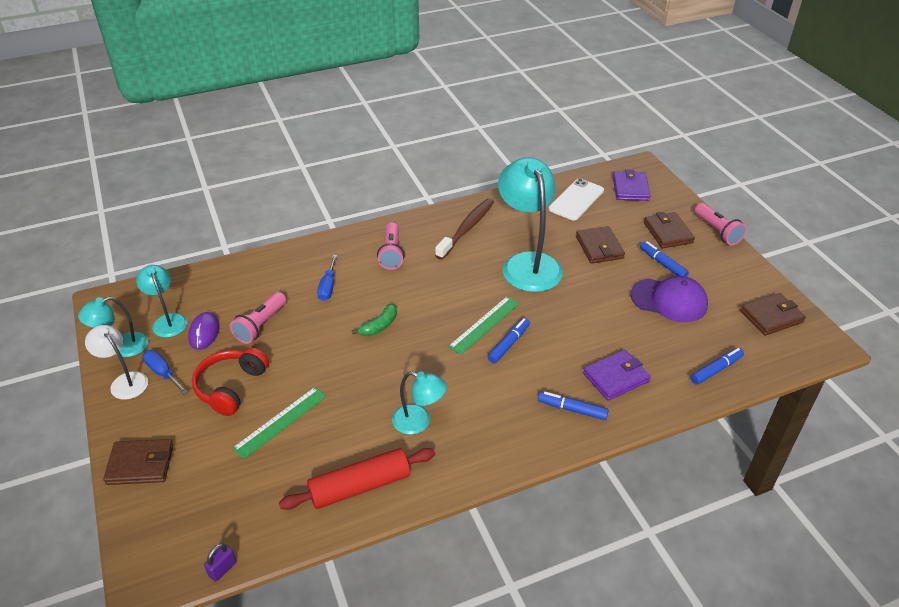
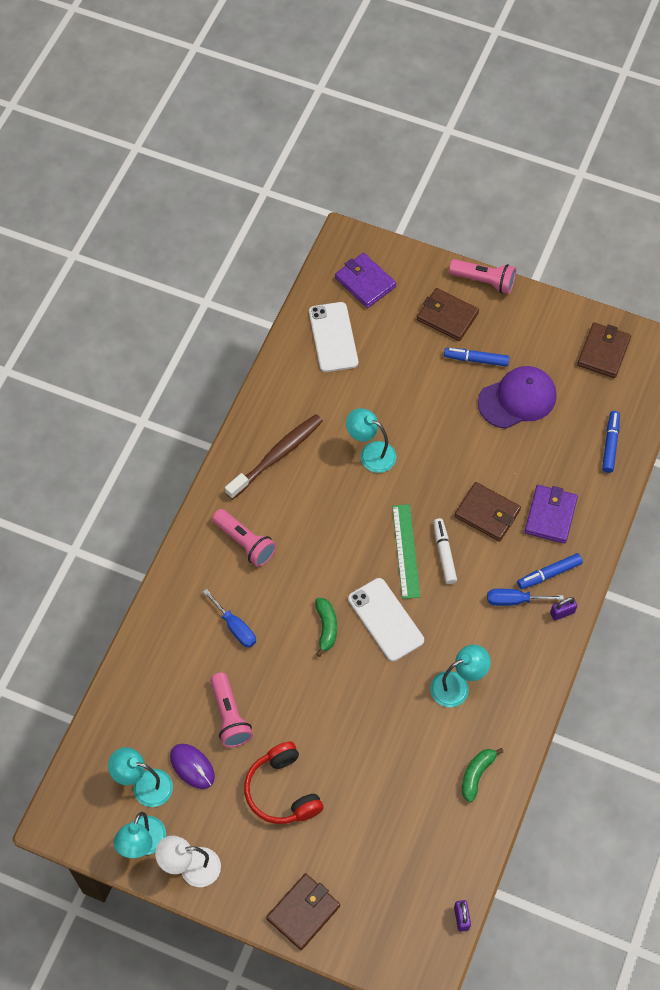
camera: 45 degrees left, 20 degrees up
(163, 373) = (211, 831): blue screwdriver -> blue screwdriver (514, 600)
(280, 422) = (359, 781): green ruler -> none
(360, 486) = (477, 774): red rolling pin -> green banana
(422, 349) = (386, 619): none -> white phone
(467, 229) = (277, 456): brown toothbrush -> brown toothbrush turned 60 degrees clockwise
(509, 344) = (444, 553): blue marker -> white marker
(527, 263) = (371, 453): turquoise lamp -> turquoise lamp, size x0.53
(553, 440) = (562, 613): none -> purple padlock
(599, 247) = (409, 383): brown wallet -> brown wallet (487, 513)

